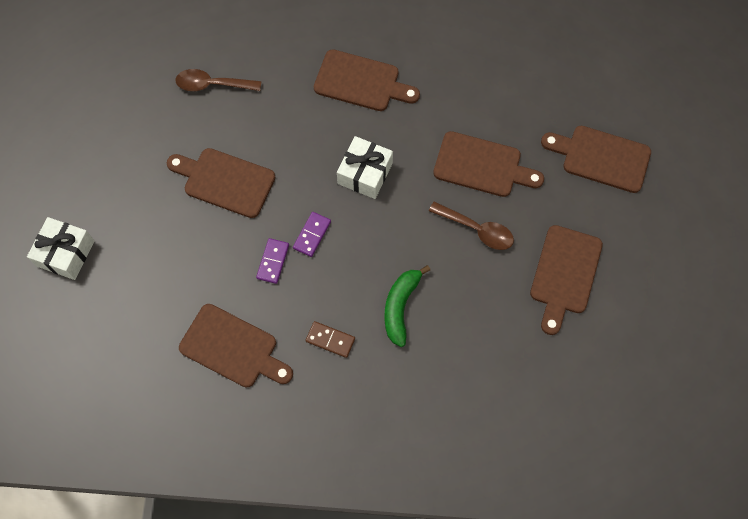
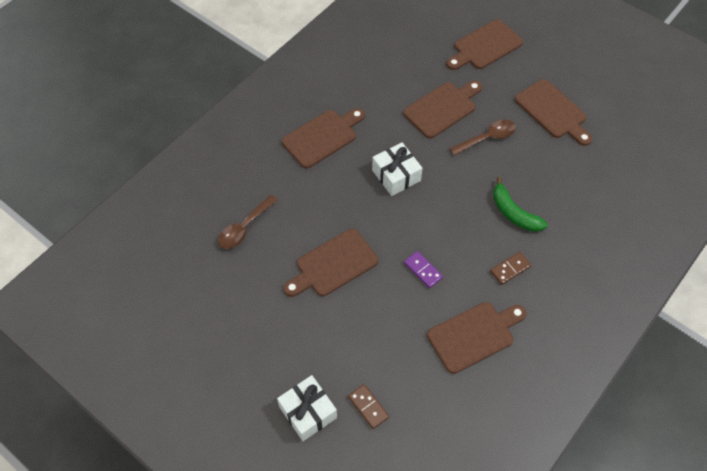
camera: 55 degrees left, 10 degrees down
(101, 299) = (368, 407): none -> brown domino
(312, 235) = (420, 234): purple domino -> none

